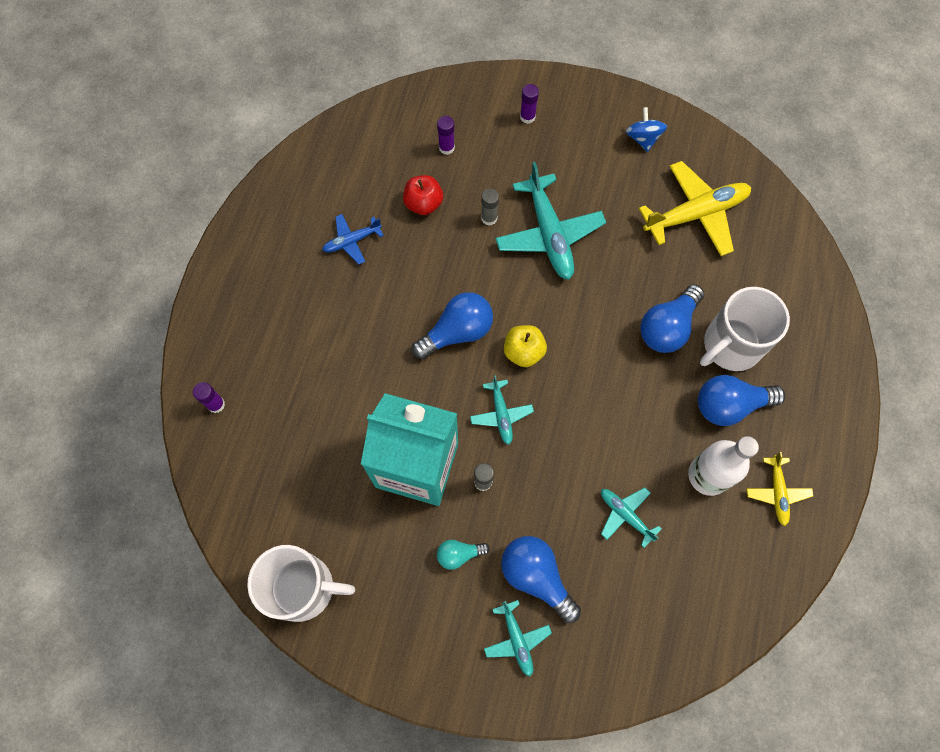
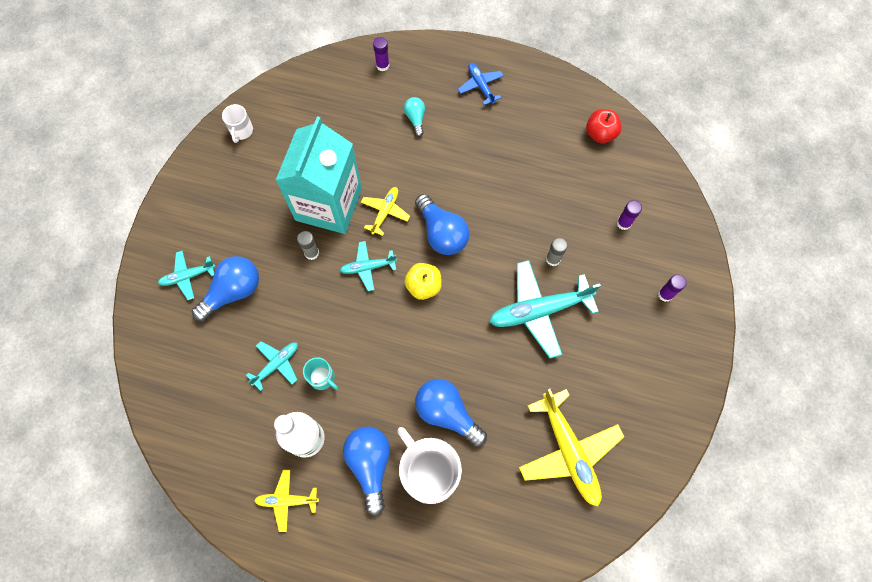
camera: 90 degrees right, 0 degrees up
(304, 588) = (241, 131): white mug -> white mug, size x0.48
(352, 241) = (524, 150): blue plane -> blue plane (480, 86)
(423, 204) = (564, 205): red apple -> red apple (600, 134)
(429, 396) = (385, 212): none -> yellow plane
(459, 554) = (256, 235): turquoise light bulb -> turquoise light bulb (415, 119)
(638, 461) = (322, 378): none -> turquoise mug
(643, 138) = (652, 404): blue spinning top -> none

